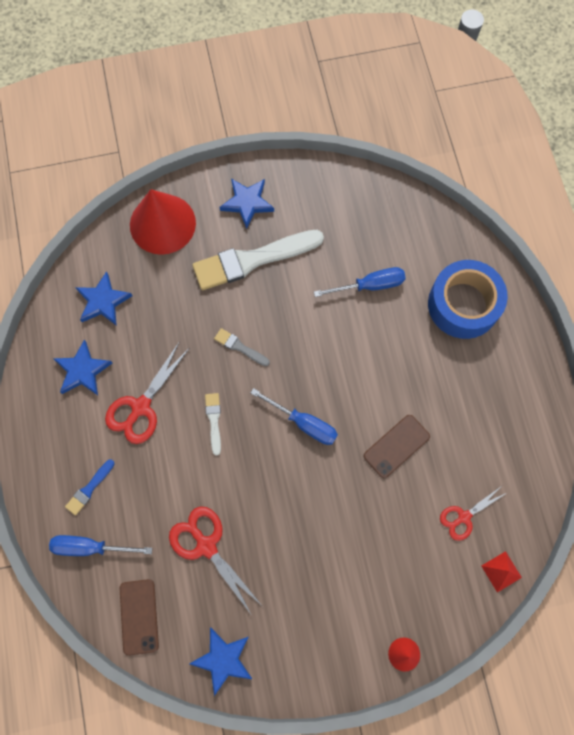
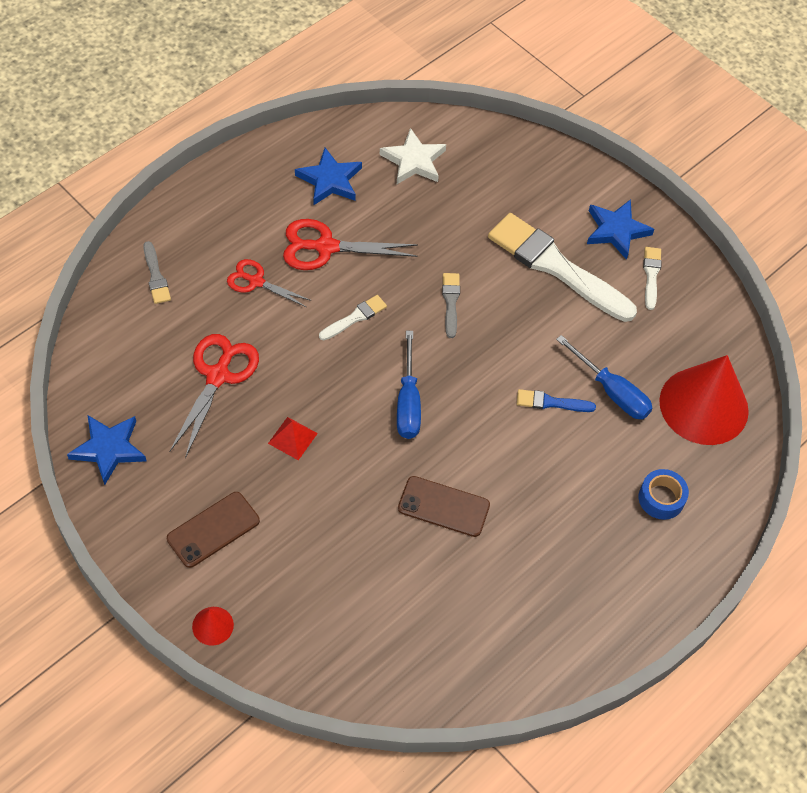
camera: 55 degrees right, 15 degrees down
(89, 489) = (214, 246): blue brush -> blue brush (551, 402)
(90, 547) = (156, 276): blue screwdriver -> grey brush
(103, 301) = (414, 161): blue star -> white star
(139, 616) = (110, 352): brown phone -> brown phone (213, 529)
(162, 224) = (534, 169): red cone -> red cone (703, 405)
(296, 204) = (651, 275): none -> white brush
(463, 304) = (661, 498): blue tape -> blue tape, size x0.47
(464, 517) = (407, 617): red scissors -> red scissors (256, 281)
(501, 571) = (368, 688): red pyramid -> red pyramid (292, 438)

